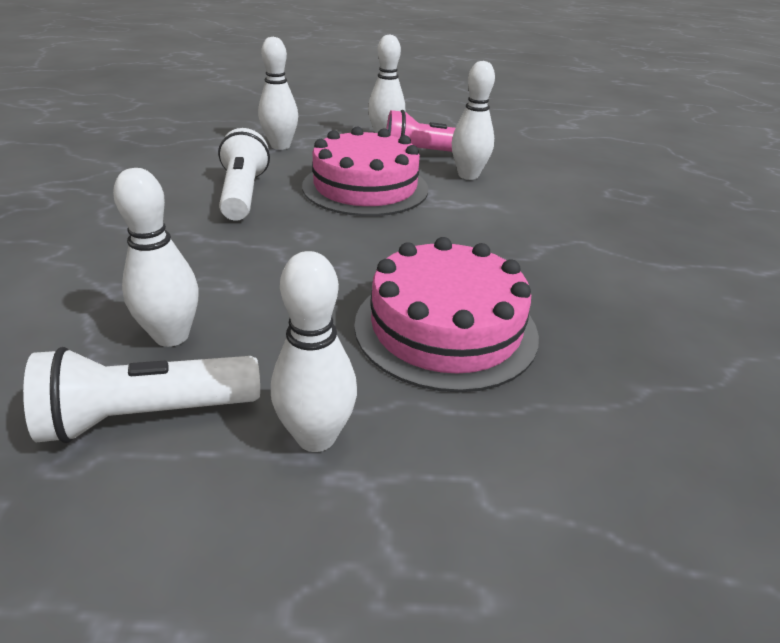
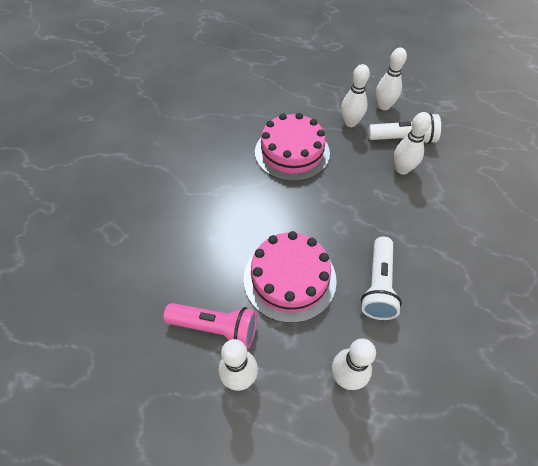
camera: 160 degrees left, 20 degrees up
(468, 175) = (204, 282): white bowling pin -> white bowling pin (384, 106)

